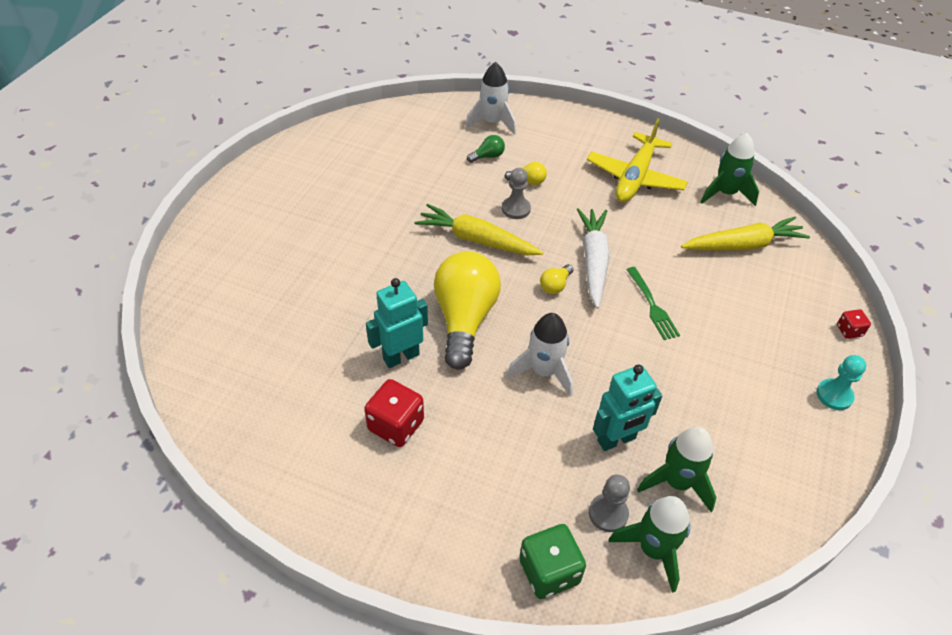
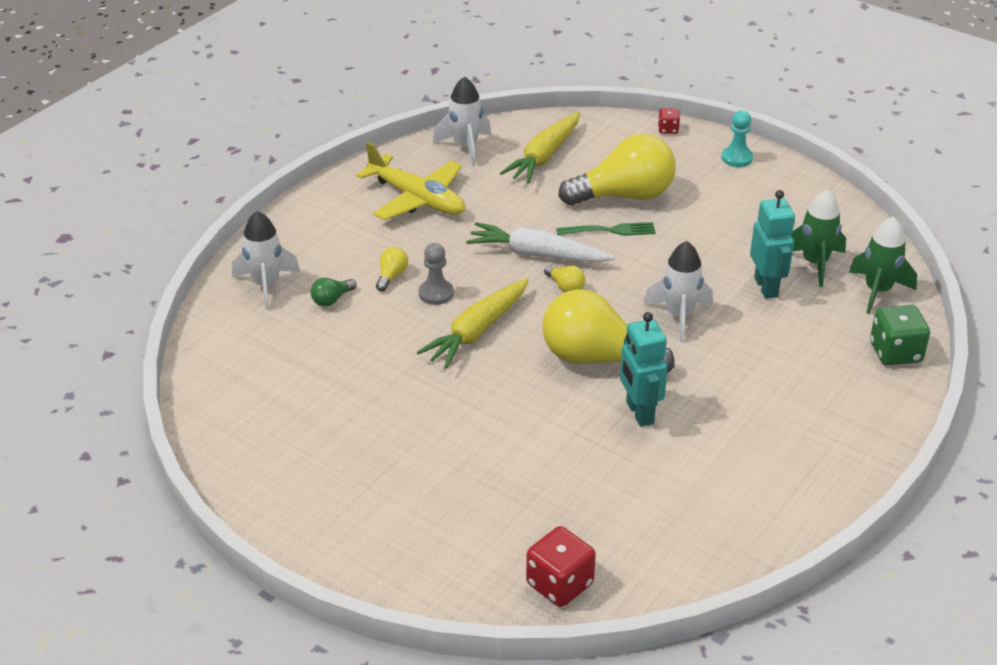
camera: 75 degrees left, 10 degrees down
(396, 425) = (729, 427): red dice -> red dice (559, 584)
(487, 156) = (332, 300): green light bulb -> green light bulb turned 120 degrees counterclockwise
(608, 513) = (842, 308): grey pawn -> none
(713, 309) = (624, 196): none -> yellow light bulb
(725, 193) = (465, 147): green rocket -> white rocket
(743, 245) = (544, 156): yellow carrot -> yellow carrot turned 150 degrees counterclockwise

